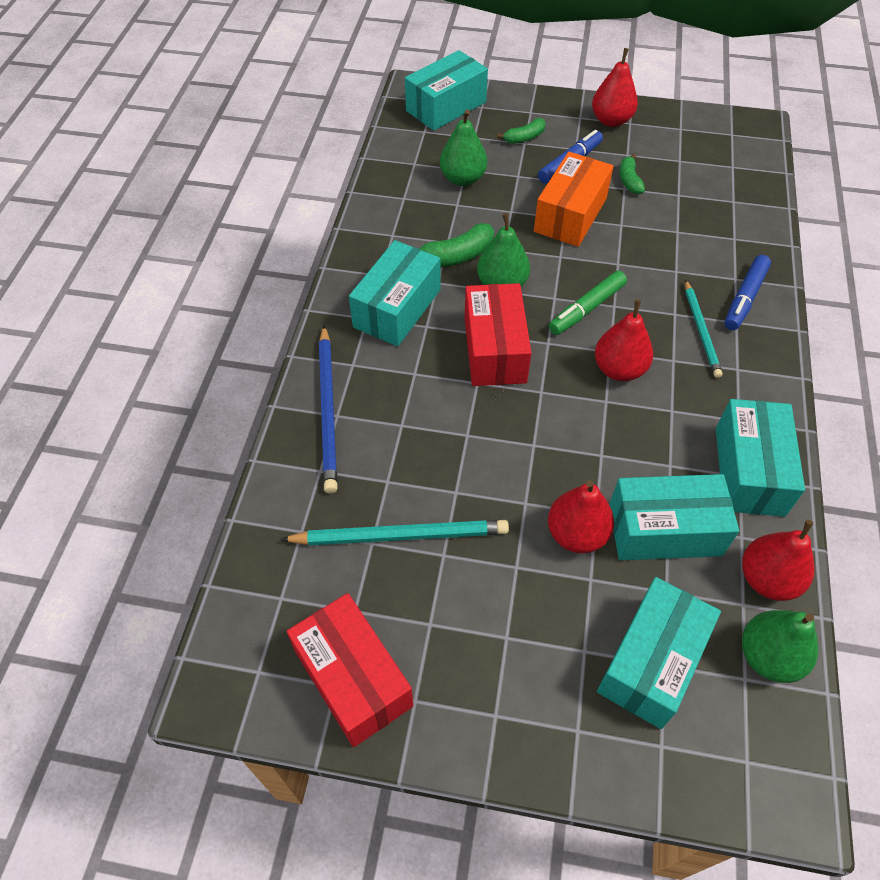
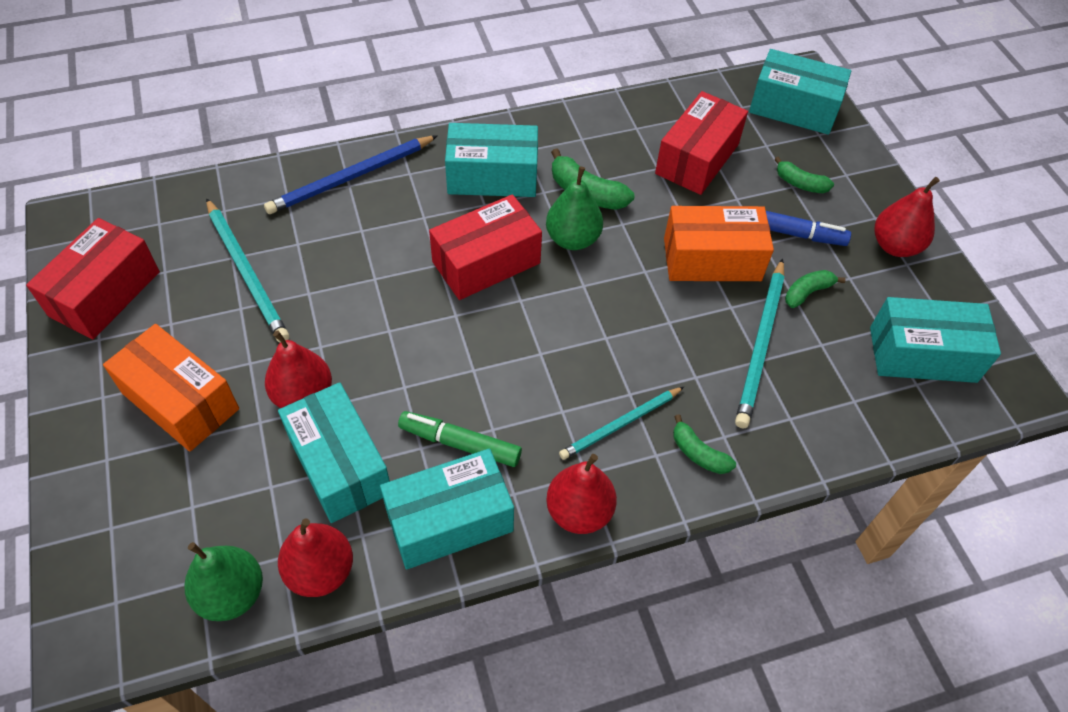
camera: 60 degrees right, 0 degrees up
(462, 179) = (697, 159): green pear -> red box
(535, 641) = (180, 401): none -> orange box
(586, 309) = (585, 316): green marker -> green marker (460, 443)
(619, 369) = (520, 368): red pear -> red pear (579, 512)
(651, 661) = (191, 495): turquoise box -> turquoise box (922, 354)
(664, 225) = (760, 345): none -> turquoise pencil
(744, 298) = (698, 453): blue marker -> green banana

